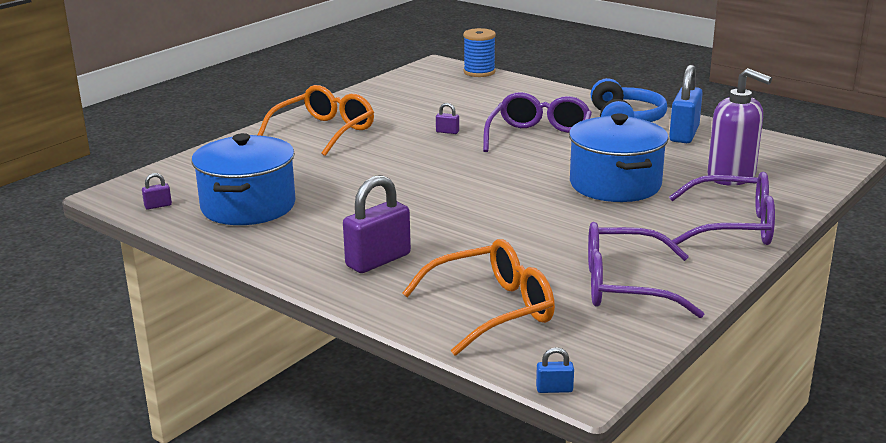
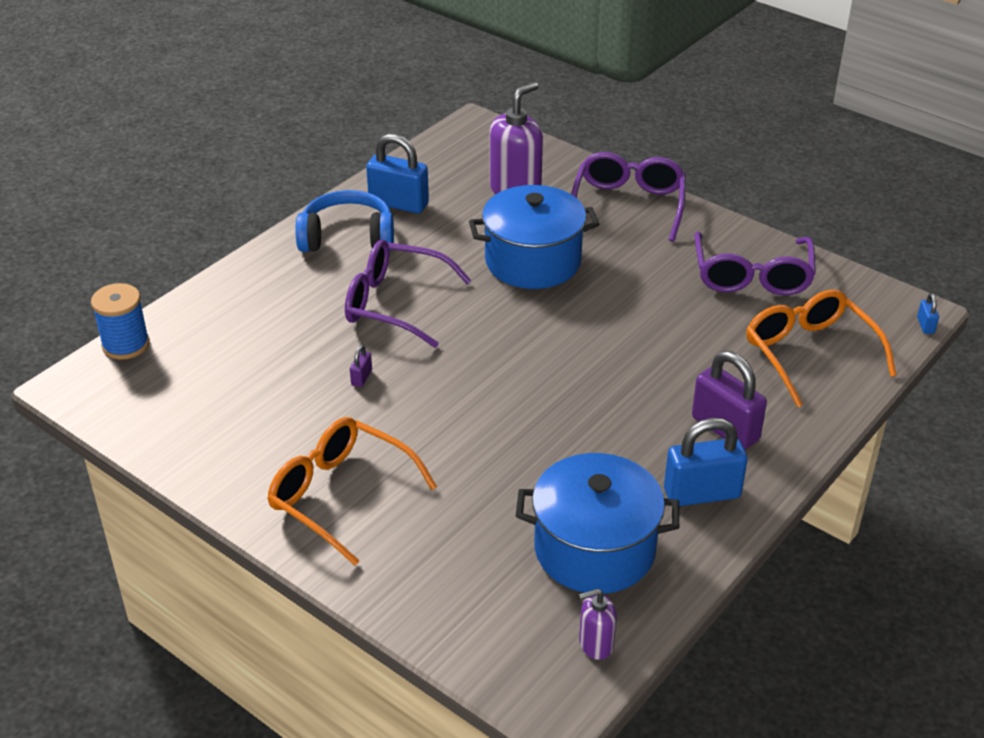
camera: 90 degrees left, 15 degrees up
(158, 206) = (595, 644): purple padlock -> purple soap dispenser
(297, 247) = (702, 493): none -> blue padlock

